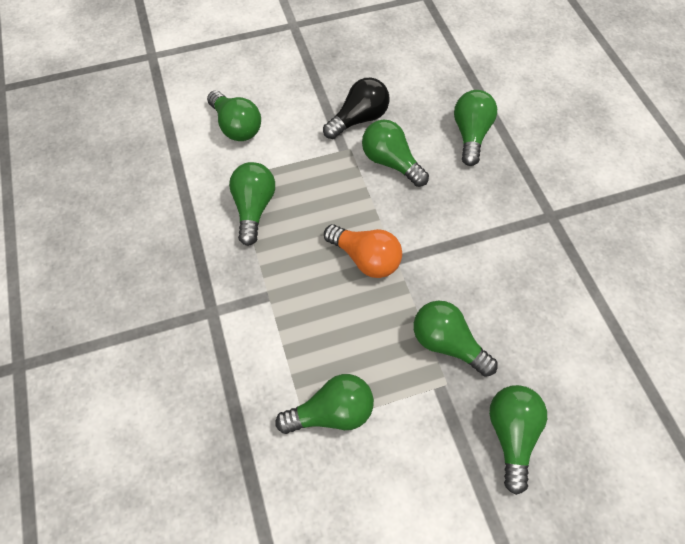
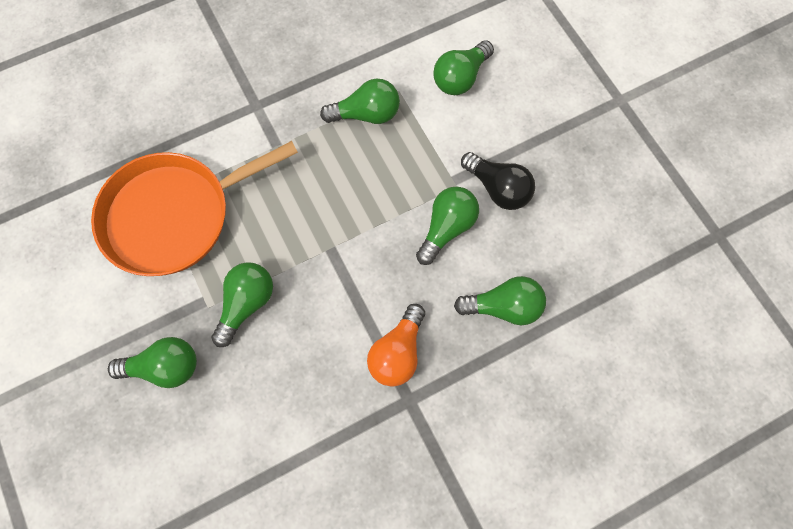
camera: 80 degrees right, 10 degrees up
(332, 412) = (174, 216): green light bulb -> orange pan
(365, 258) = (326, 220): orange light bulb -> orange light bulb (397, 352)

